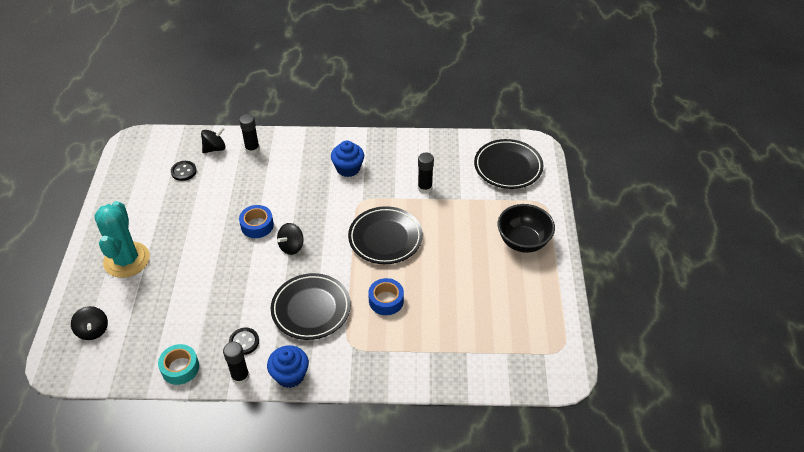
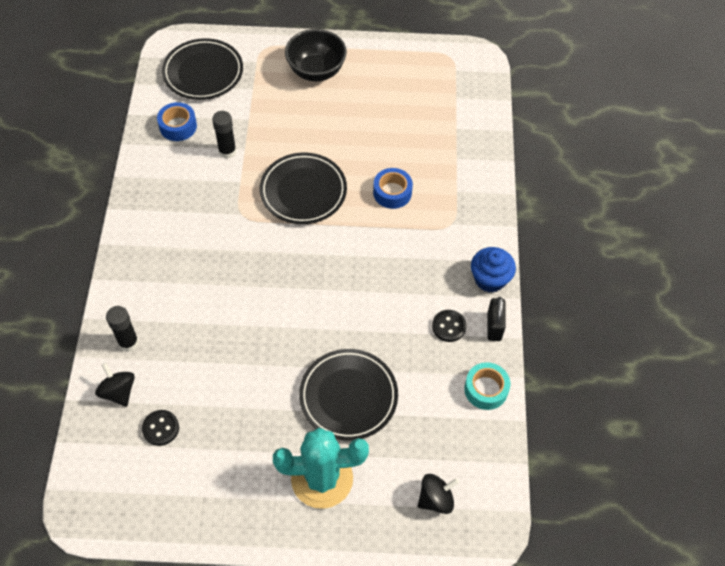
camera: 90 degrees left, 10 degrees up
(240, 376) = (494, 326): black glue stick -> black padlock
(257, 225) = (272, 326): blue tape -> blue tape (178, 126)
(291, 246) = (310, 286): black spinning top -> none
(311, 309) = (403, 262): black plate -> black plate (348, 396)
(348, 168) = (183, 229): blue cupcake -> none

